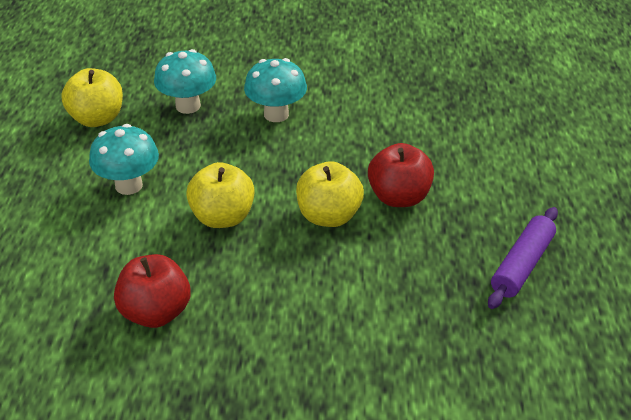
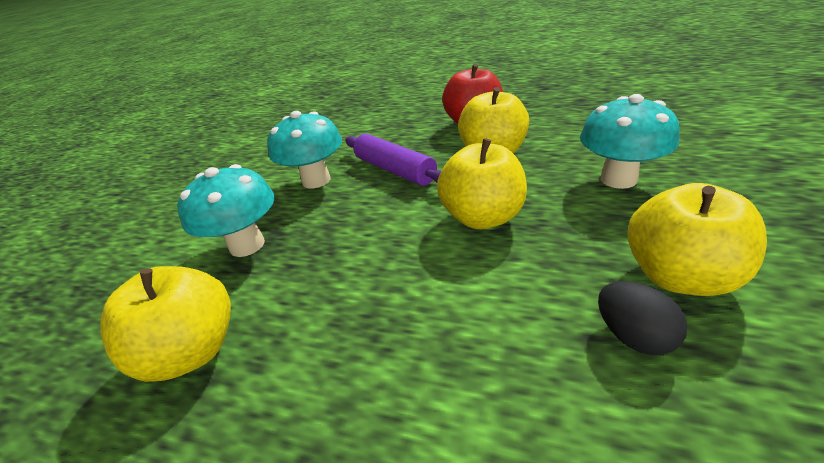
camera: 70 degrees left, 5 degrees down
(105, 286) = (633, 336): none -> black egg
(128, 185) = (389, 307): turquoise mushroom -> turquoise mushroom (618, 179)
(155, 312) = (679, 276): red apple -> yellow apple
(522, 265) = (560, 86): purple rolling pin -> purple rolling pin (395, 170)

